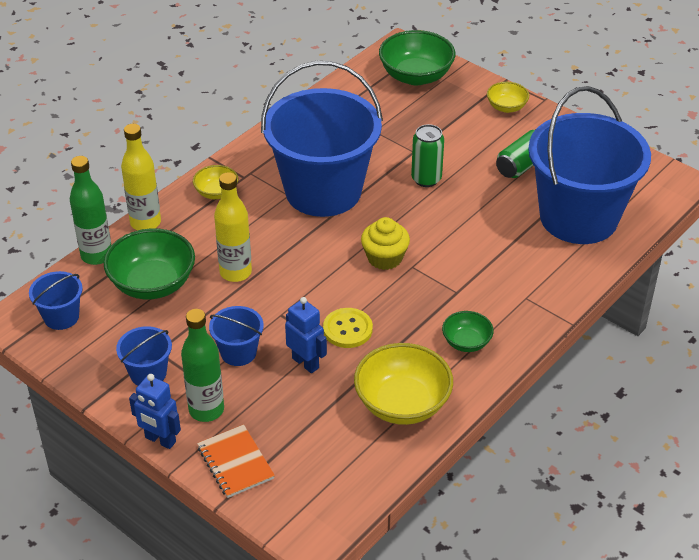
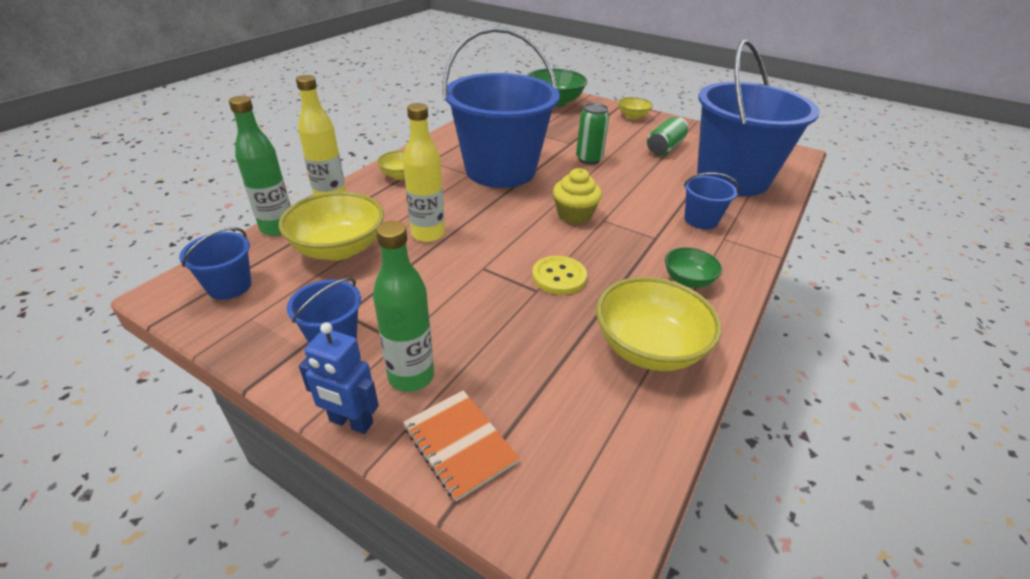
camera: 10 degrees left, 5 degrees down
(152, 284) = (339, 249): green bowl -> yellow bowl
(238, 352) = (442, 308): blue bucket -> blue bucket (701, 220)
(306, 363) = (522, 313): blue robot -> none

